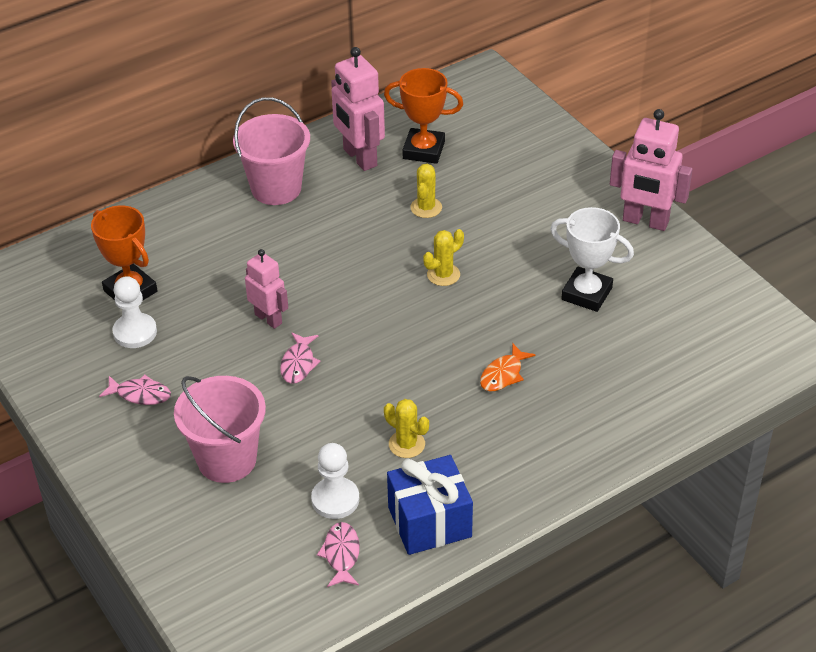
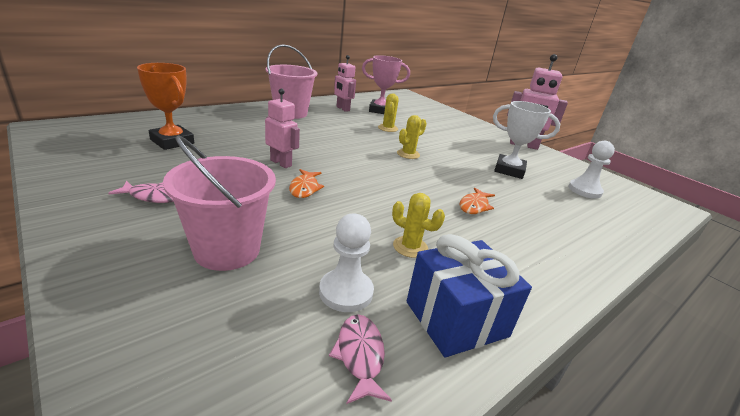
camera: 10 degrees left, 15 degrees down
(135, 332) = (166, 161): white pawn -> white pawn (584, 190)
(298, 364) = (304, 188): pink fish -> orange fish
(359, 158) = (342, 109): pink robot -> pink robot, size x0.64
(423, 150) = (380, 110): orange trophy -> pink trophy

